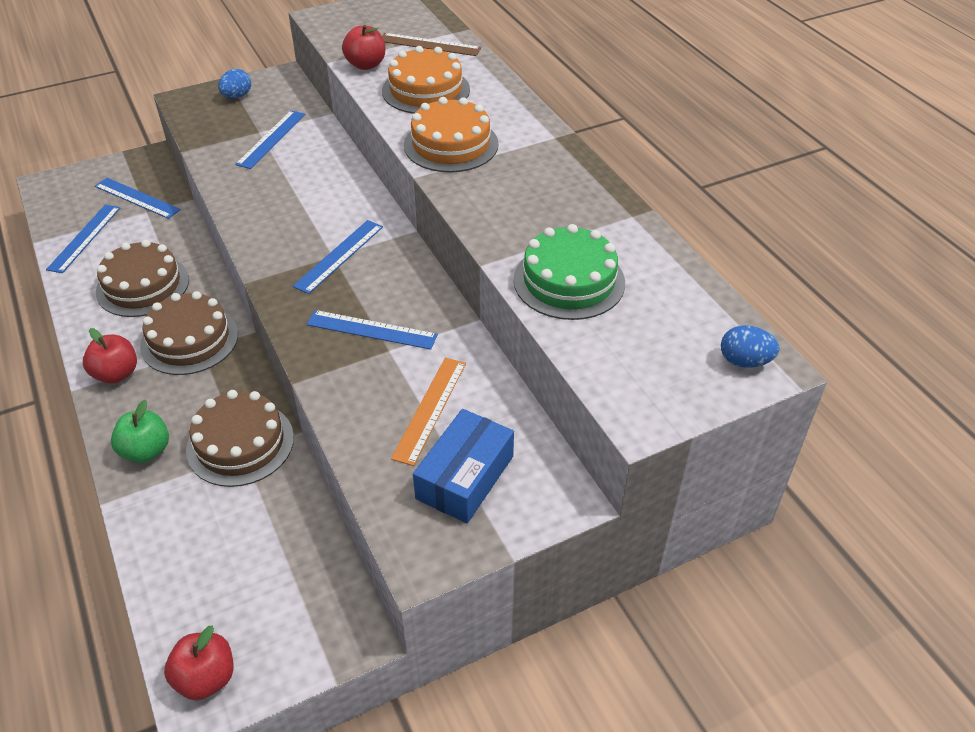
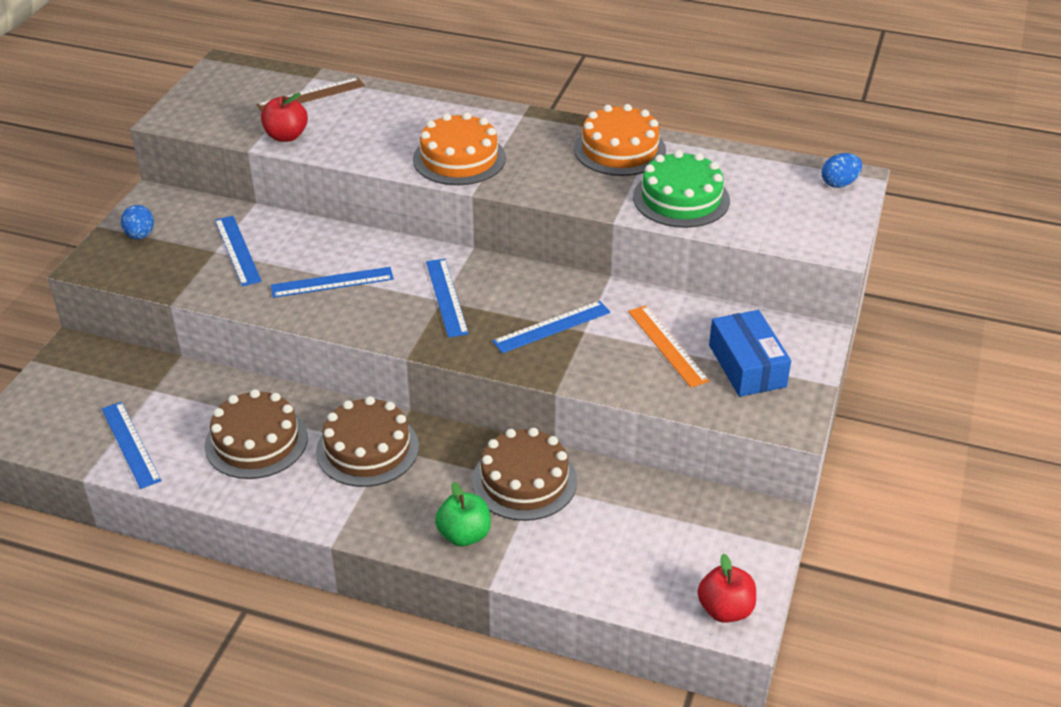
camera: 45 degrees left, 5 degrees down
(116, 374) = (349, 509): red apple -> none
(137, 198) = (123, 386): blue ruler -> blue ruler (332, 282)
(426, 90) = (371, 131): orange cake -> orange cake (619, 149)

